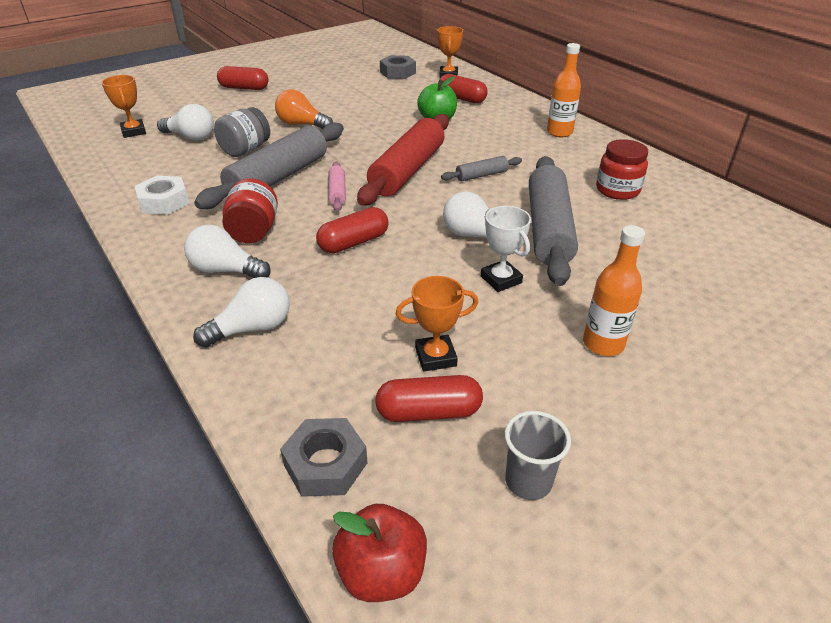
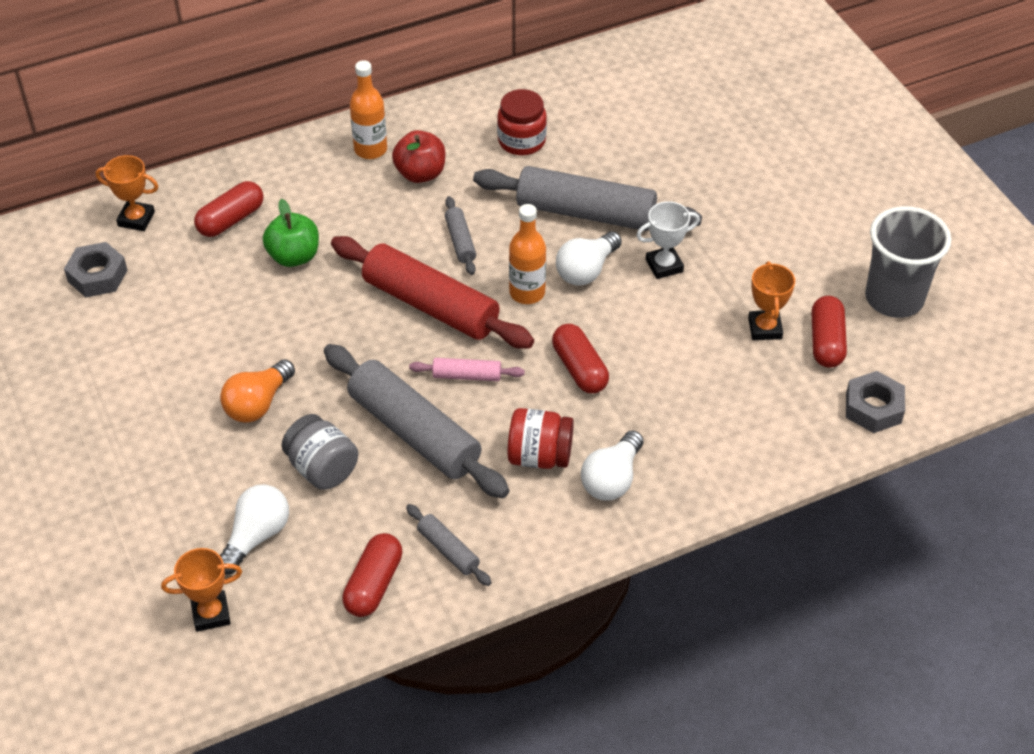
camera: 80 degrees left, 10 degrees up
(164, 202) = (448, 550): white nut -> grey rolling pin
(244, 88) = (81, 476): red capsule -> red capsule (373, 584)
(252, 328) = (711, 454): white light bulb -> none
(382, 572) = (960, 384): red apple -> red apple (420, 173)
(528, 481) = (894, 298): grey cup -> grey cup, size x1.80
(603, 344) = (761, 222): orange bottle -> orange bottle (527, 293)

